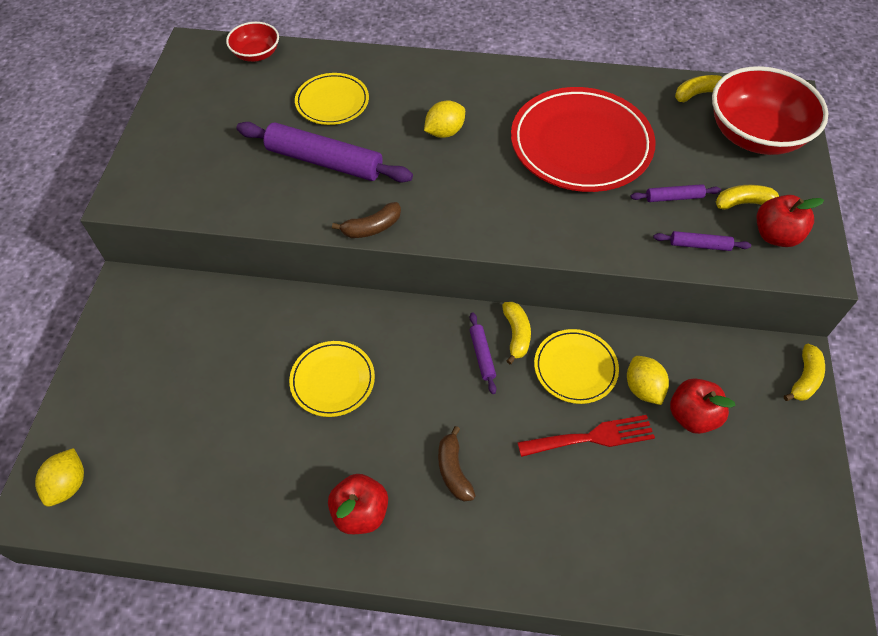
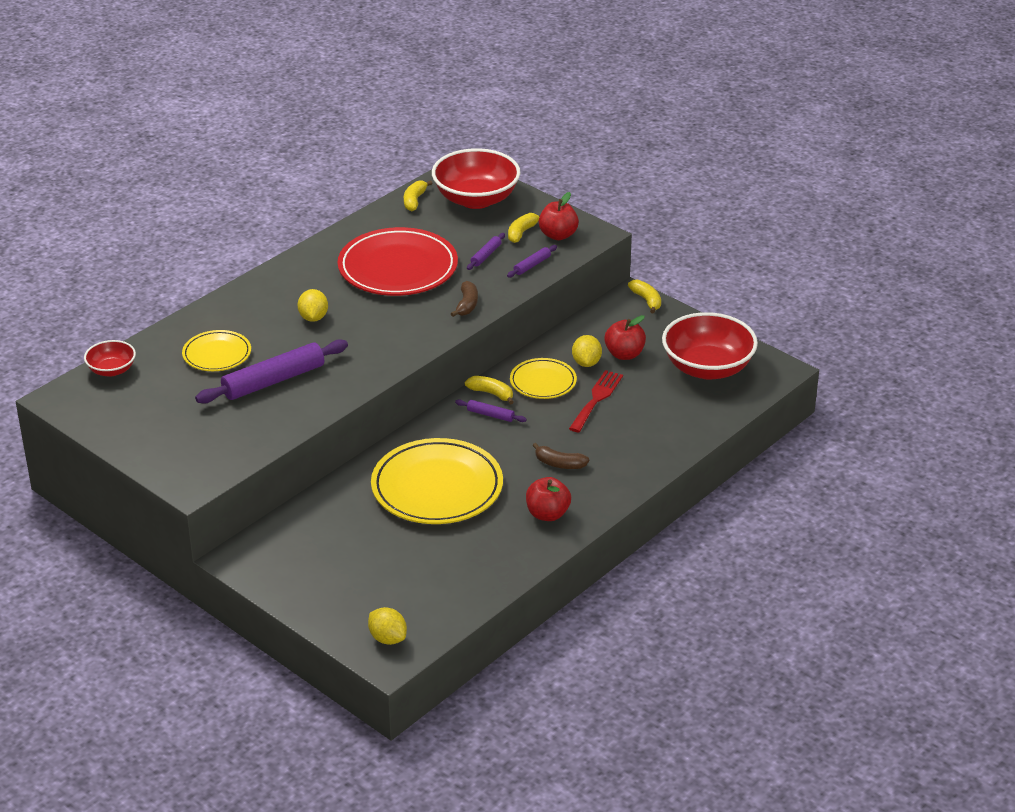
camera: 55 degrees left, 20 degrees down
(332, 380) = (437, 487): yellow plate -> yellow plate, size x1.85
(372, 227) = (362, 384): brown banana -> brown banana (467, 305)
(643, 388) = (586, 363): yellow lemon -> yellow lemon turned 75 degrees clockwise
(752, 520) = (707, 368): none -> red bowl

